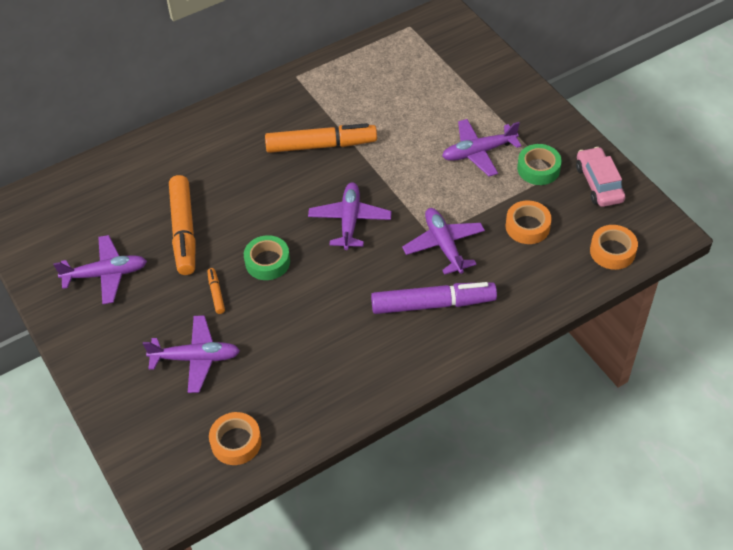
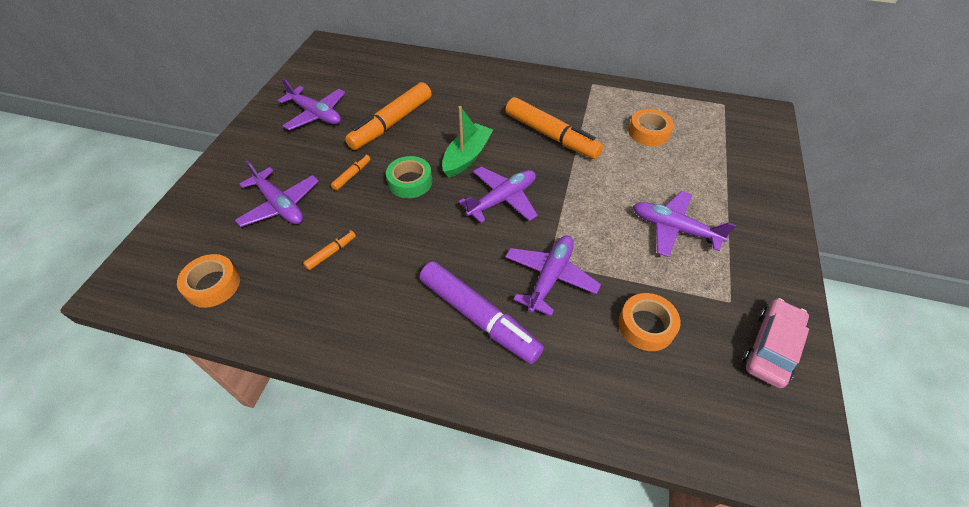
camera: 45 degrees right, 0 degrees up
(282, 210) = (467, 157): none -> green boat
(285, 353) = (331, 253): none -> orange marker
(538, 169) = (718, 284): green tape -> none
(612, 251) = (712, 428): orange tape -> orange tape (648, 132)

